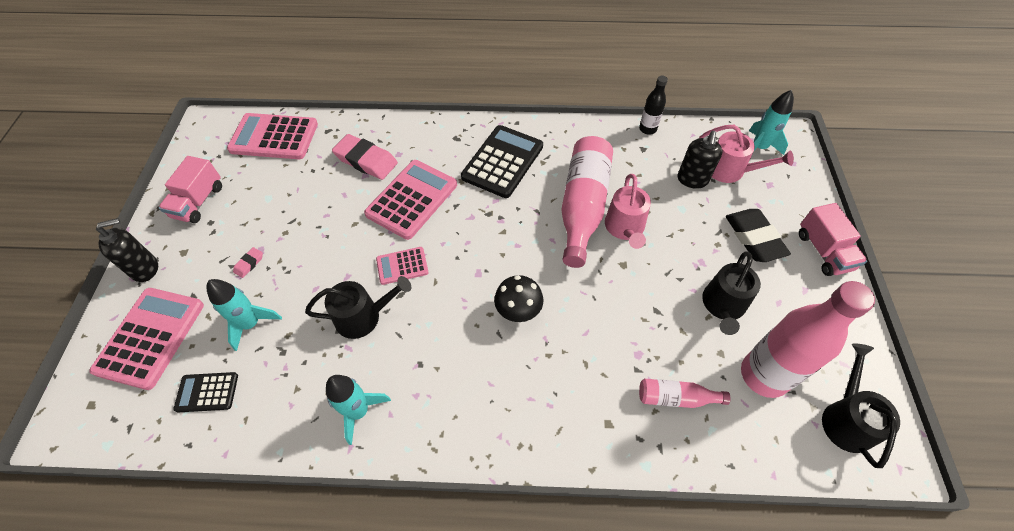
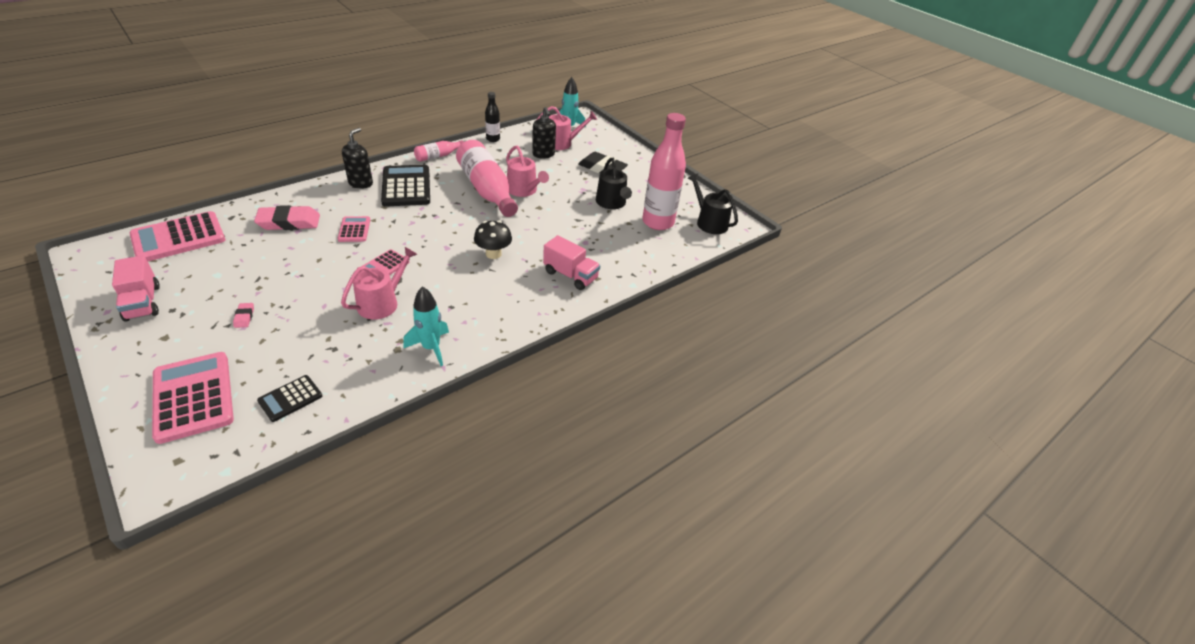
camera: 45 degrees left, 15 degrees down
(145, 269) = (133, 363): black soap dispenser -> black soap dispenser (361, 183)
(251, 324) = (287, 347): turquoise rocket -> none
(363, 316) = (382, 303): black watering can -> pink watering can
(412, 199) = (354, 230): pink calculator -> pink calculator, size x0.53
(676, 398) = (622, 251): pink bottle -> pink bottle (438, 156)
(823, 251) = (642, 161): pink truck -> pink truck (570, 275)

